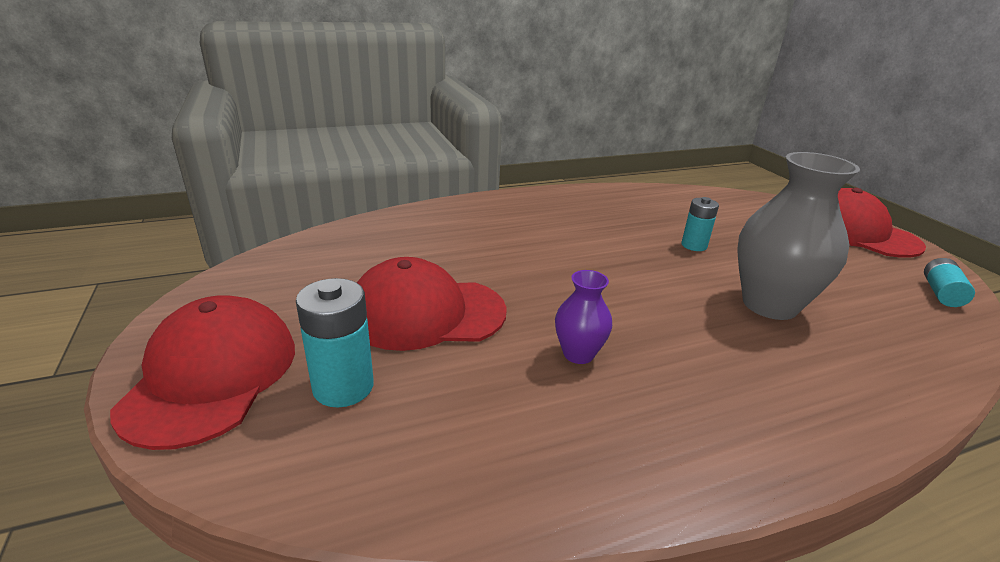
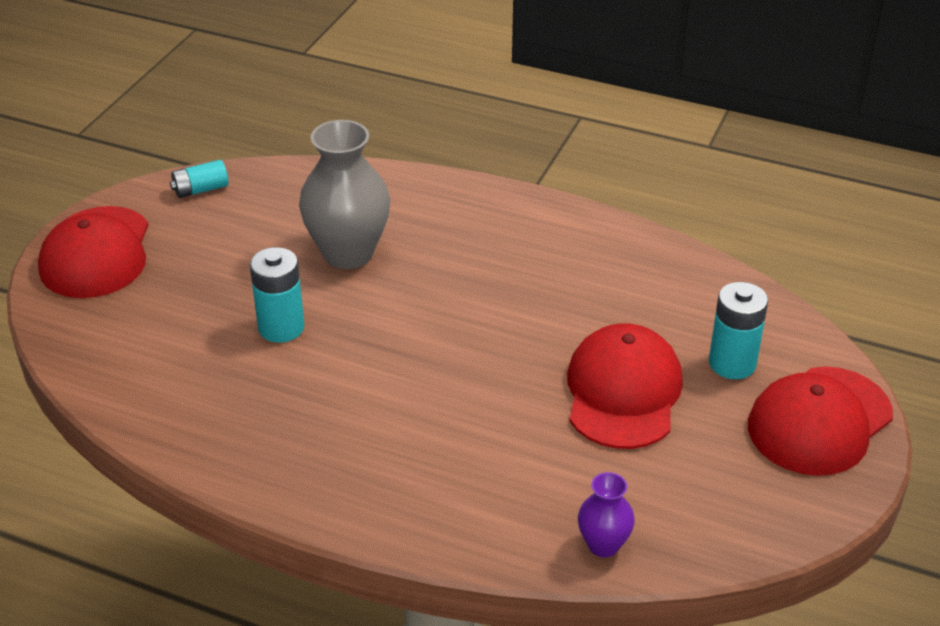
camera: 135 degrees left, 10 degrees up
(426, 313) = (623, 392): red cap -> red cap turned 120 degrees counterclockwise
(578, 354) = (550, 300): purple vase -> purple vase (603, 545)
(694, 245) = (281, 327): turquoise battery -> turquoise battery, size x1.51

